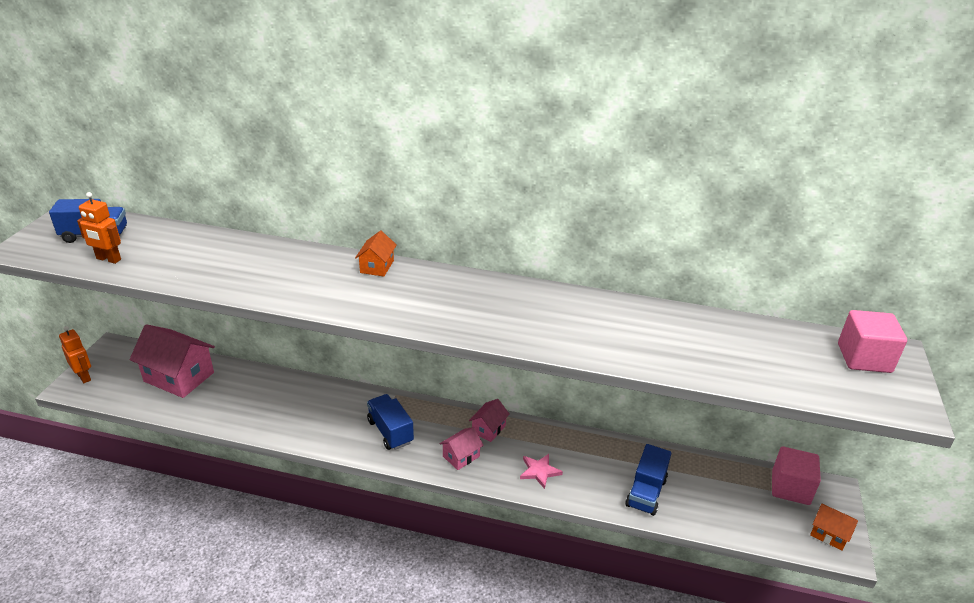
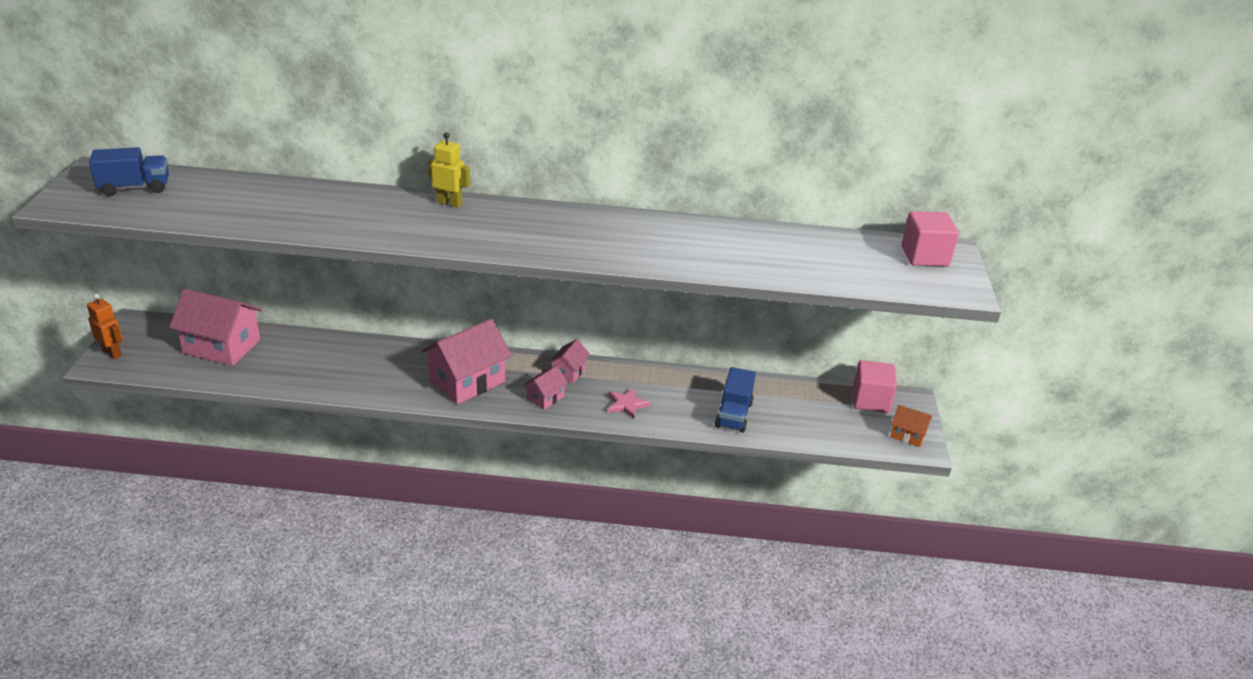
camera: 10 degrees left, 0 degrees up
(108, 259) = (160, 209): orange robot -> none
(377, 266) = (449, 203): orange house -> yellow robot
(390, 431) = (467, 381): blue truck -> pink house

